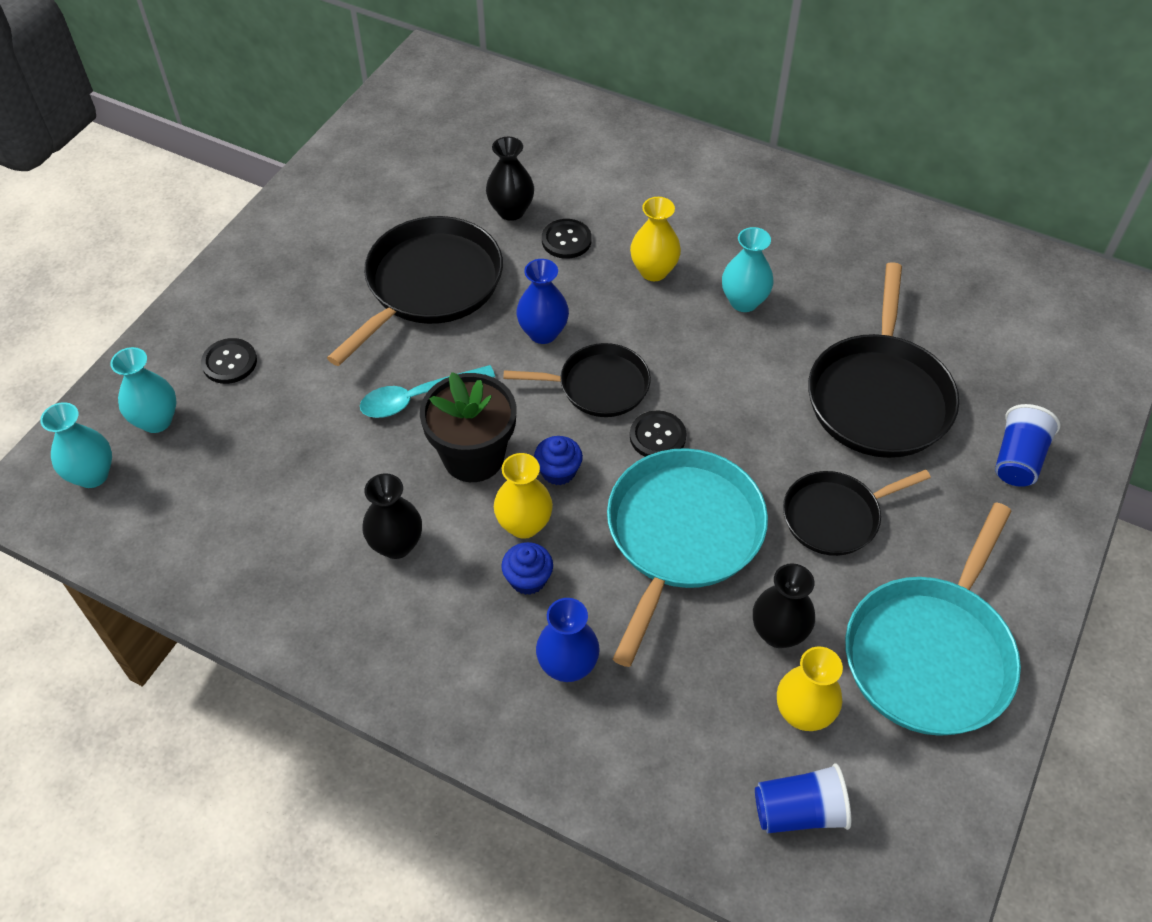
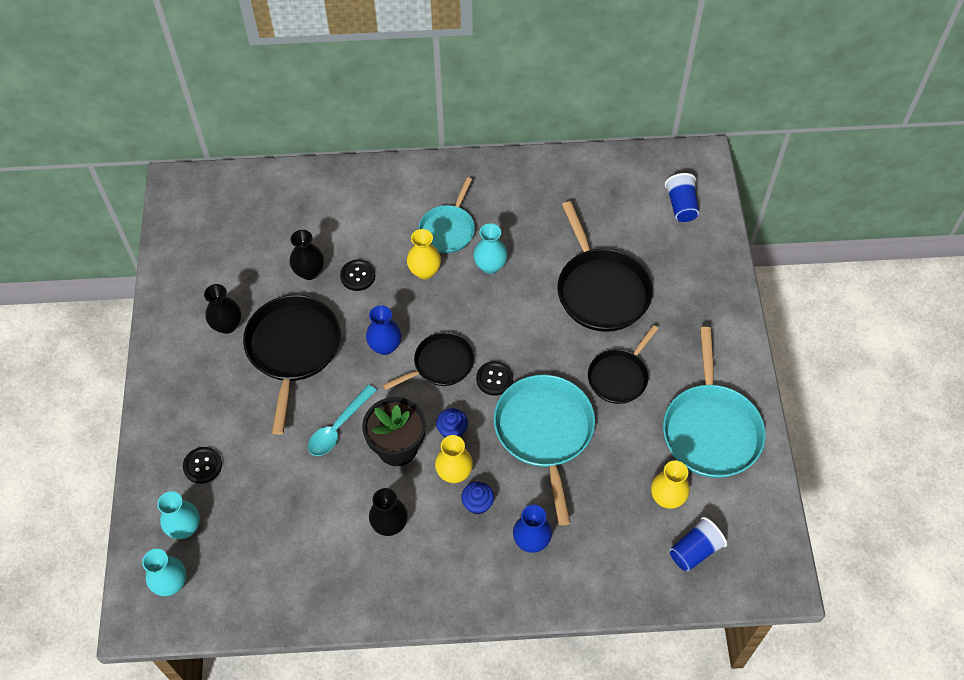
camera: 30 degrees left, 5 degrees up
(717, 237) = (448, 229): none -> turquoise pan
(778, 633) = (629, 460): black vase -> black vase (227, 325)
(1017, 459) = (694, 292): blue cup -> blue cup (681, 206)

